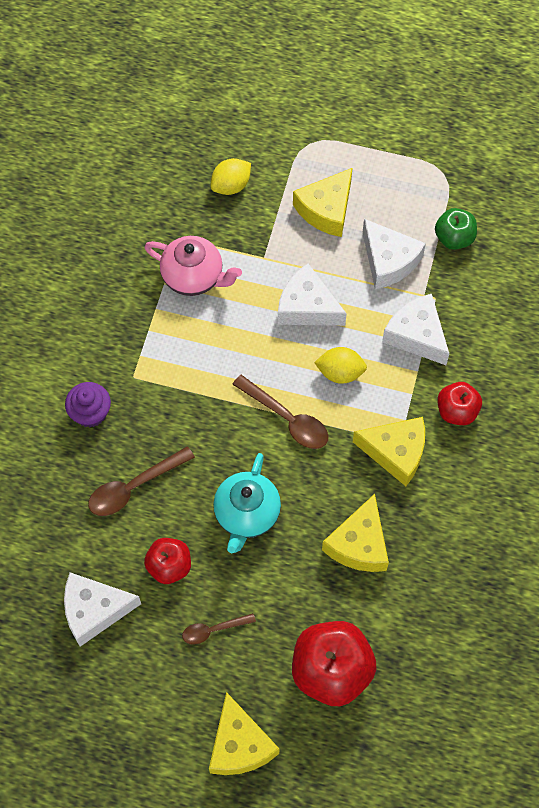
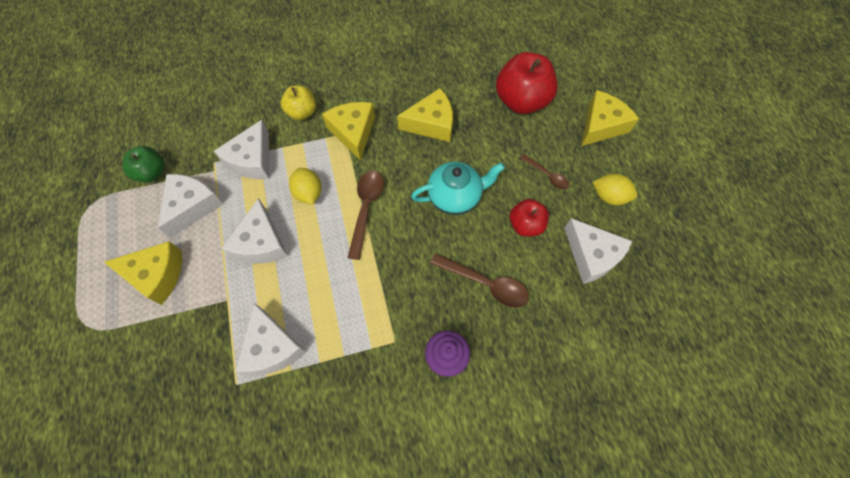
camera: 120 degrees left, 0 degrees up
(194, 277) = (272, 347): pink teapot -> white cheese
(231, 185) = (158, 370): yellow lemon -> yellow lemon (609, 196)
(457, 411) = (302, 112): red apple -> yellow apple

